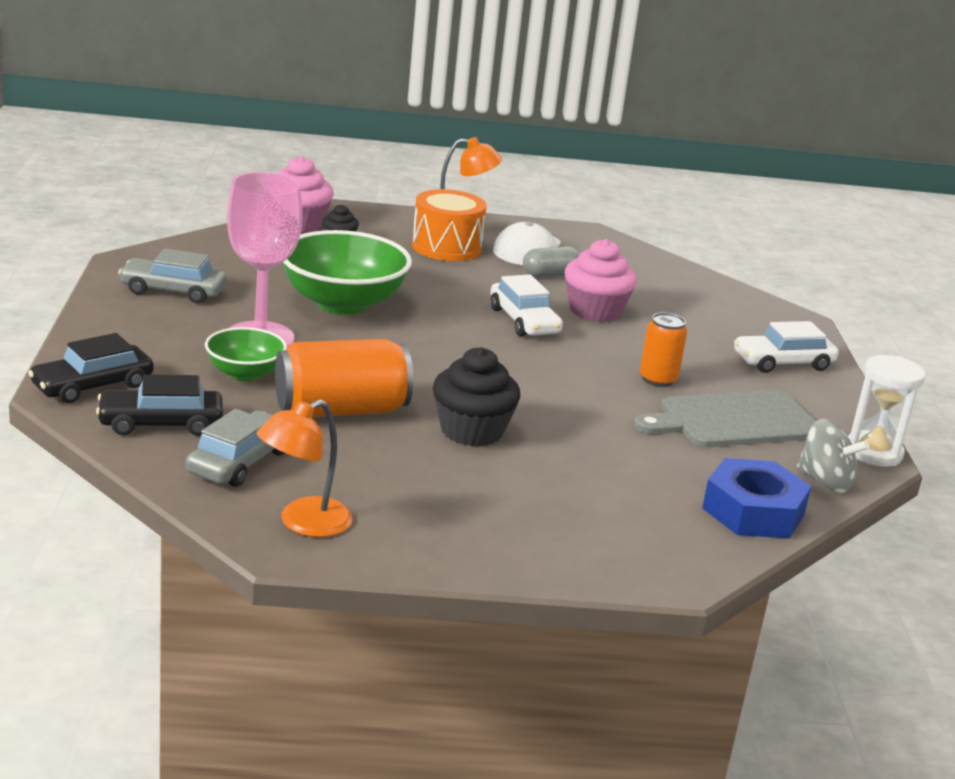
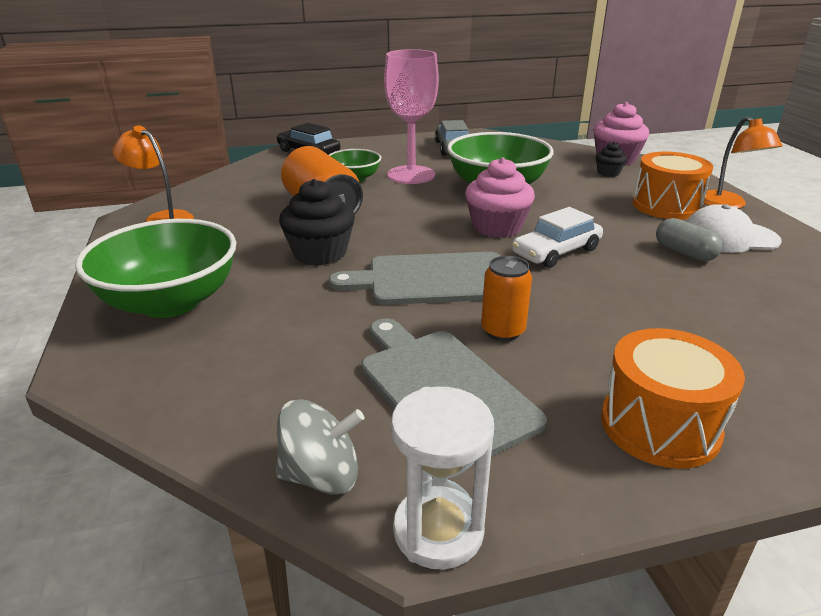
camera: 80 degrees right, 5 degrees up
(161, 423) = (273, 171): black car -> none
(240, 462) = (235, 194): grey car -> none
(555, 527) = (170, 302): none -> green bowl
(557, 387) = (432, 279): none -> grey cutting board
(595, 311) = (631, 282): pink cupcake -> pink cupcake (497, 227)
(753, 511) = (224, 413): blue nut -> none
(783, 362) = (659, 425): white car -> orange drum
(825, 481) = (321, 475): grey spinning top -> grey spinning top turned 120 degrees counterclockwise

